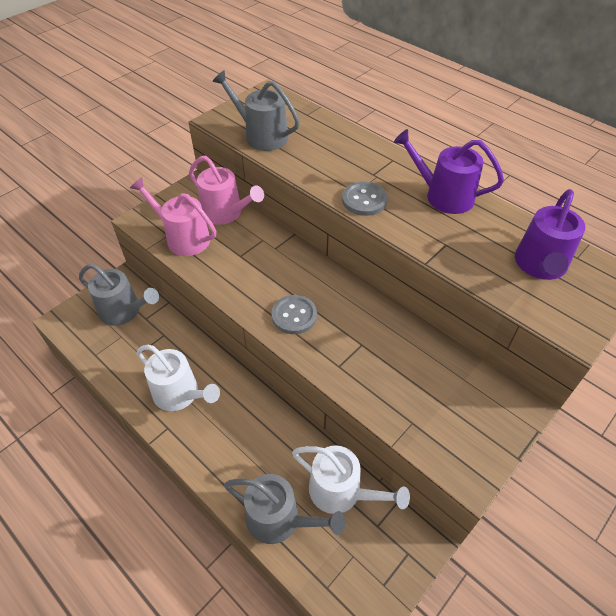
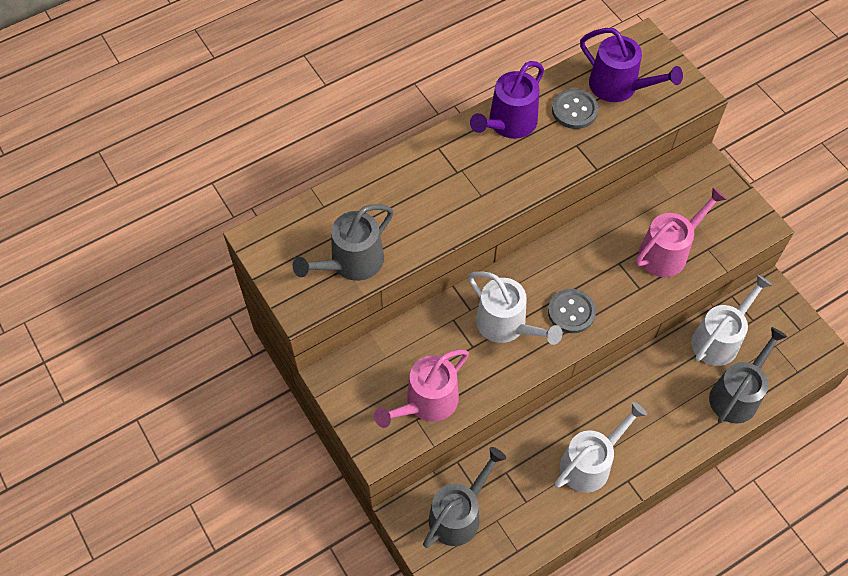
camera: 75 degrees left, 10 degrees up
(225, 213) = (396, 350): pink watering can -> pink watering can (667, 252)
(267, 273) = (506, 325): none -> white watering can
(364, 200) = (496, 191): grey button -> grey button (574, 110)

